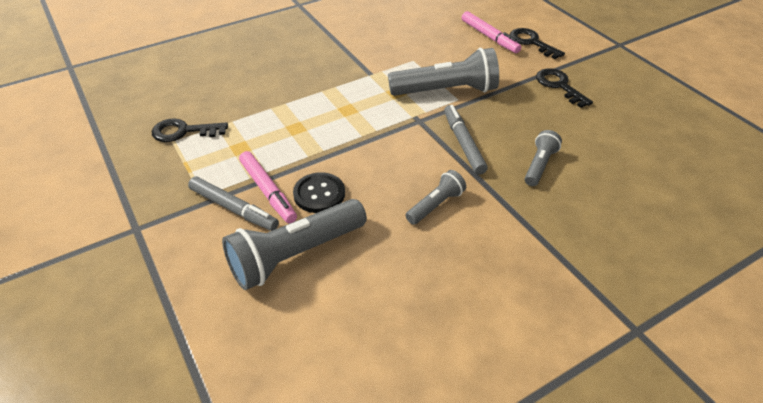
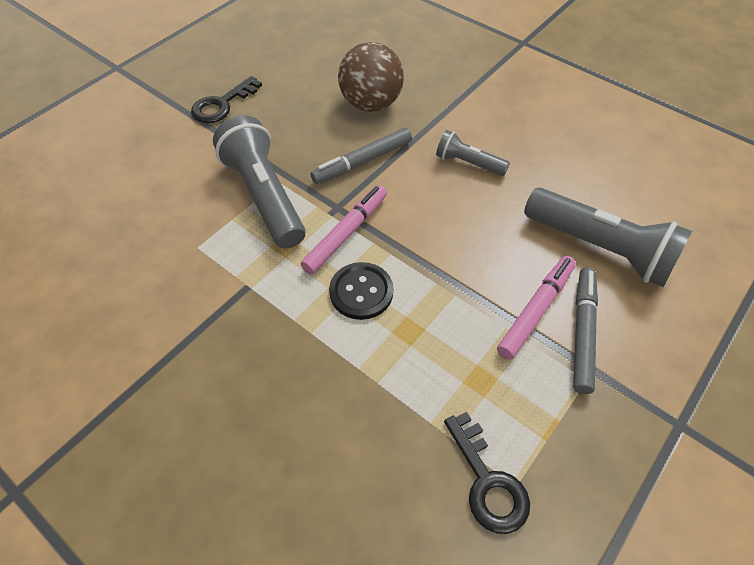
camera: 110 degrees left, 10 degrees up
(319, 194) = (510, 259): black button -> black button (361, 292)
(489, 37) = (115, 179): pink marker -> pink marker (346, 233)
(531, 42) = (124, 137): black key -> none
(539, 165) = (371, 104): grey flashlight -> brown ball

